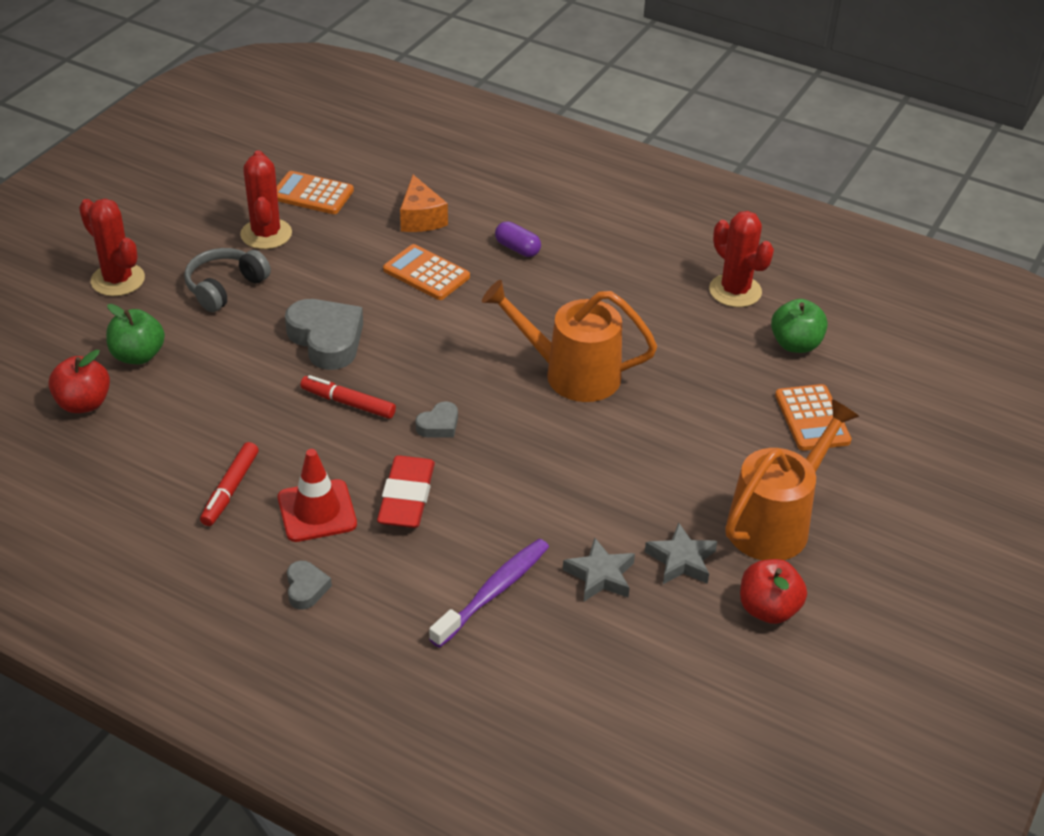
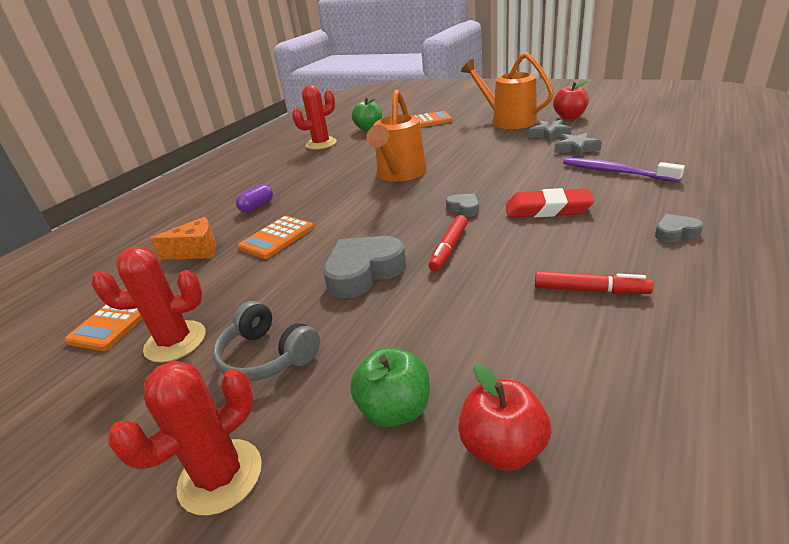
camera: 85 degrees left, 10 degrees down
(317, 511) = (587, 242): red traffic cone -> none

